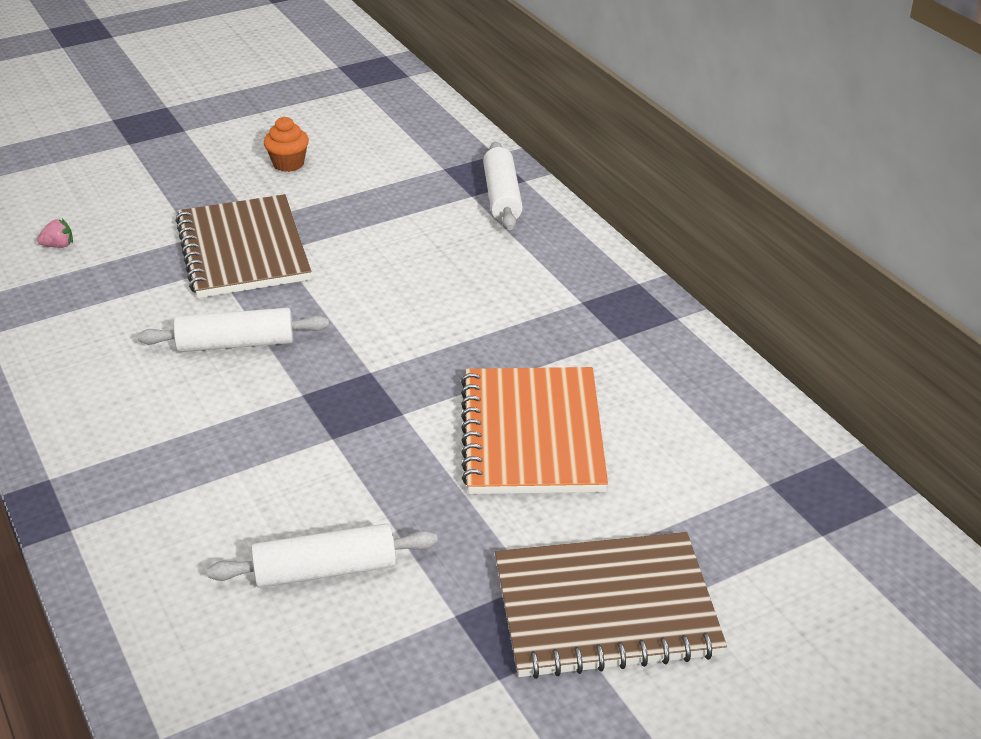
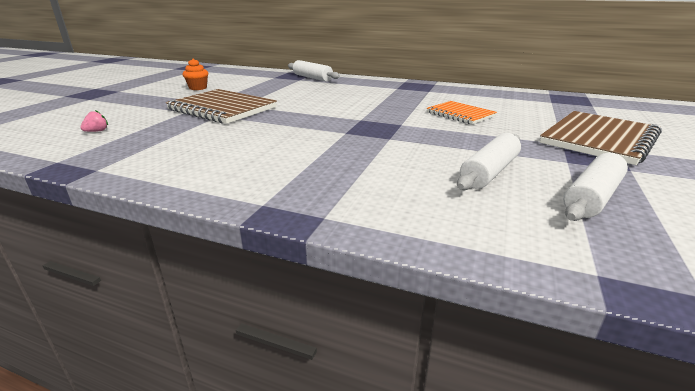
camera: 40 degrees left, 10 degrees down
(236, 344) = (278, 130): white rolling pin -> white rolling pin (592, 197)
(532, 434) = (460, 114): orange notebook -> orange notebook, size x0.60

